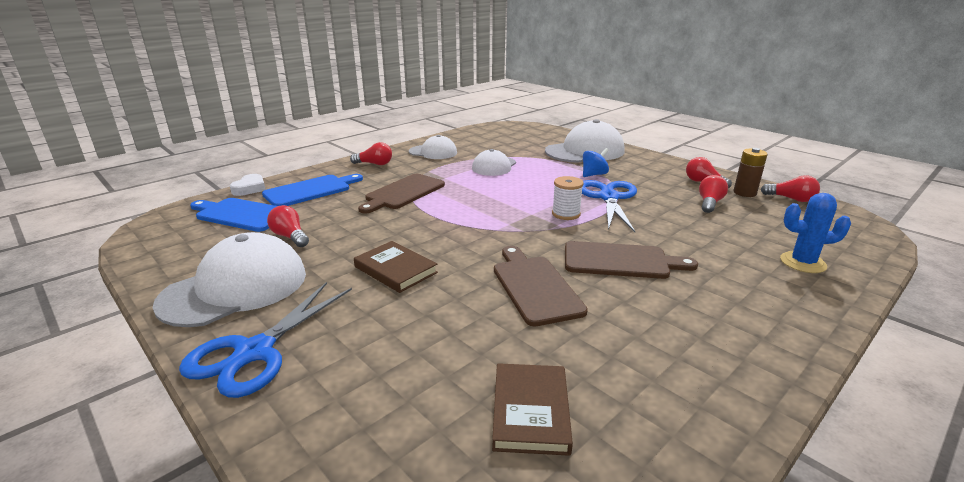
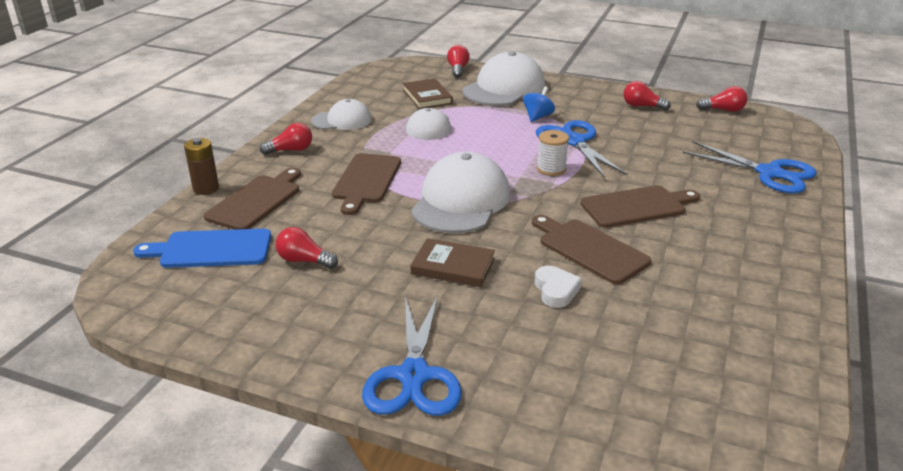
camera: 25 degrees left, 5 degrees up
(235, 288) = (317, 327): white cap -> white cap (461, 201)
(250, 188) = (177, 215): white heart -> white heart (556, 290)
(310, 190) = (256, 201): blue cutting board -> brown cutting board
(530, 411) = (675, 348): brown book -> brown book (427, 96)
(709, 203) = (663, 129): red light bulb -> red light bulb (457, 69)
(744, 193) = (683, 111): brown battery -> brown battery (206, 188)
(802, 263) = (769, 173): blue cactus -> blue scissors

